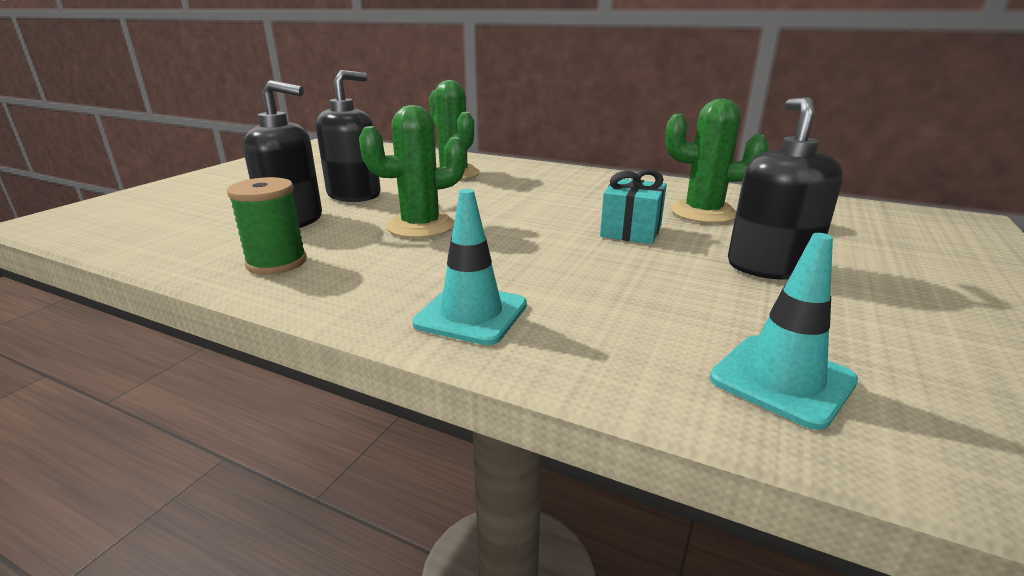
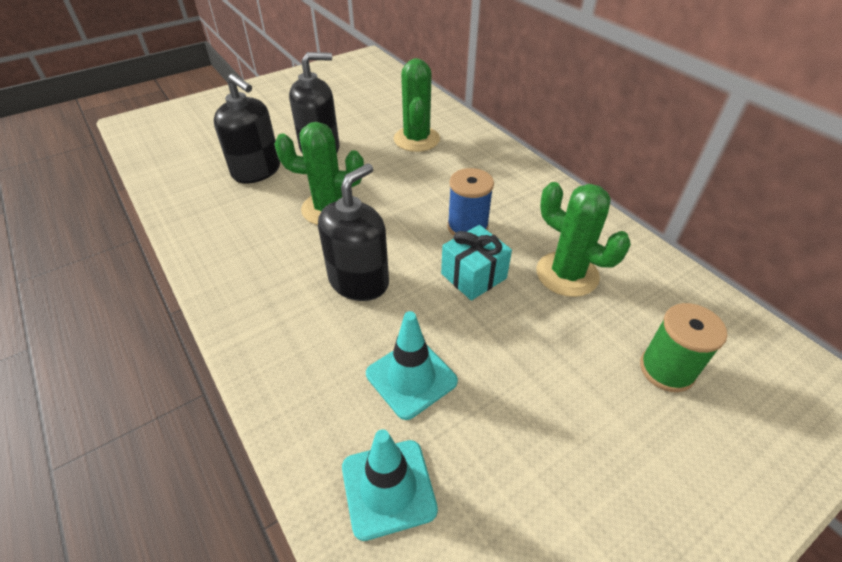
camera: 30 degrees right, 20 degrees up
(276, 262) = (212, 219): green spool -> green spool (666, 369)
(471, 314) = (271, 325): turquoise traffic cone -> turquoise traffic cone (411, 377)
(580, 208) = (467, 227): none -> blue spool
(770, 267) = (533, 372): black soap dispenser -> black soap dispenser (359, 281)

